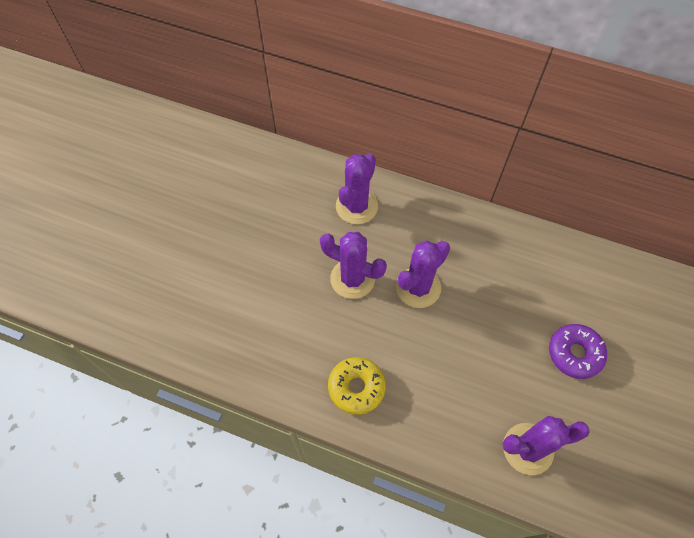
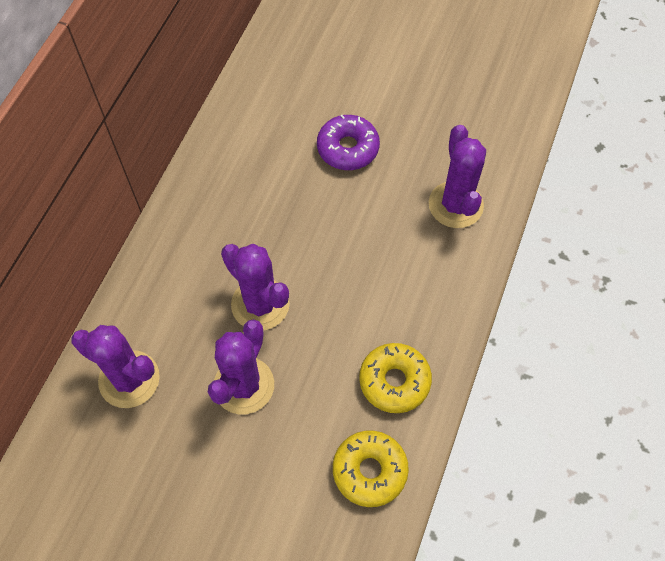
camera: 90 degrees left, 0 degrees up
(286, 367) = (369, 471): none -> yellow donut

